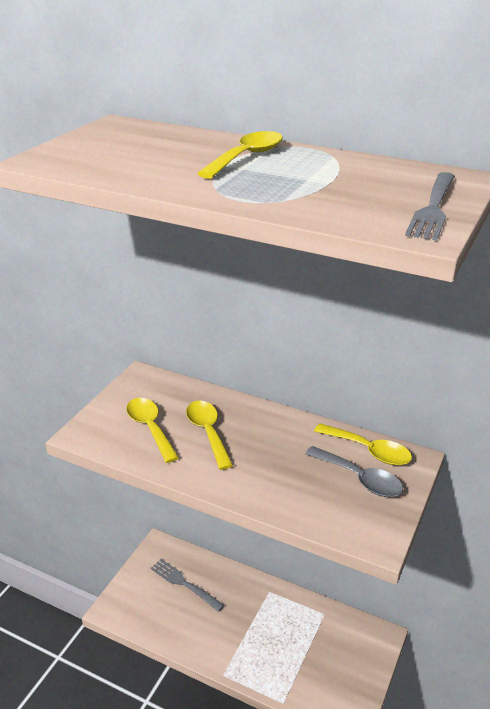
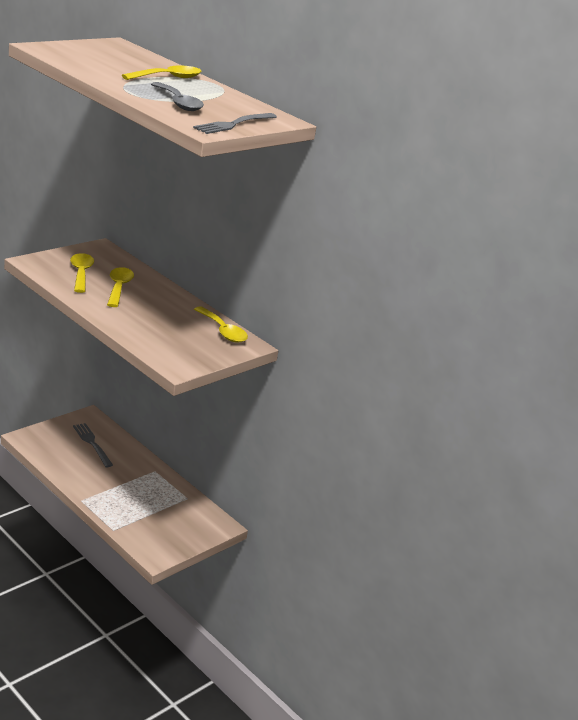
camera: 15 degrees right, 5 degrees down
(360, 479) = (199, 340): grey spoon -> grey spoon (178, 103)

